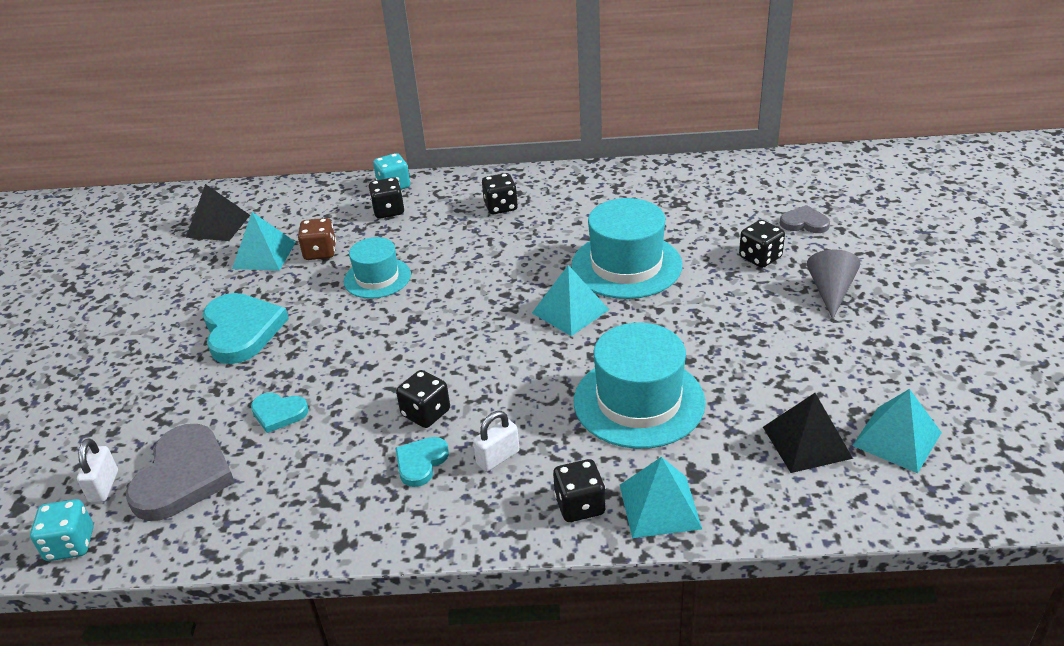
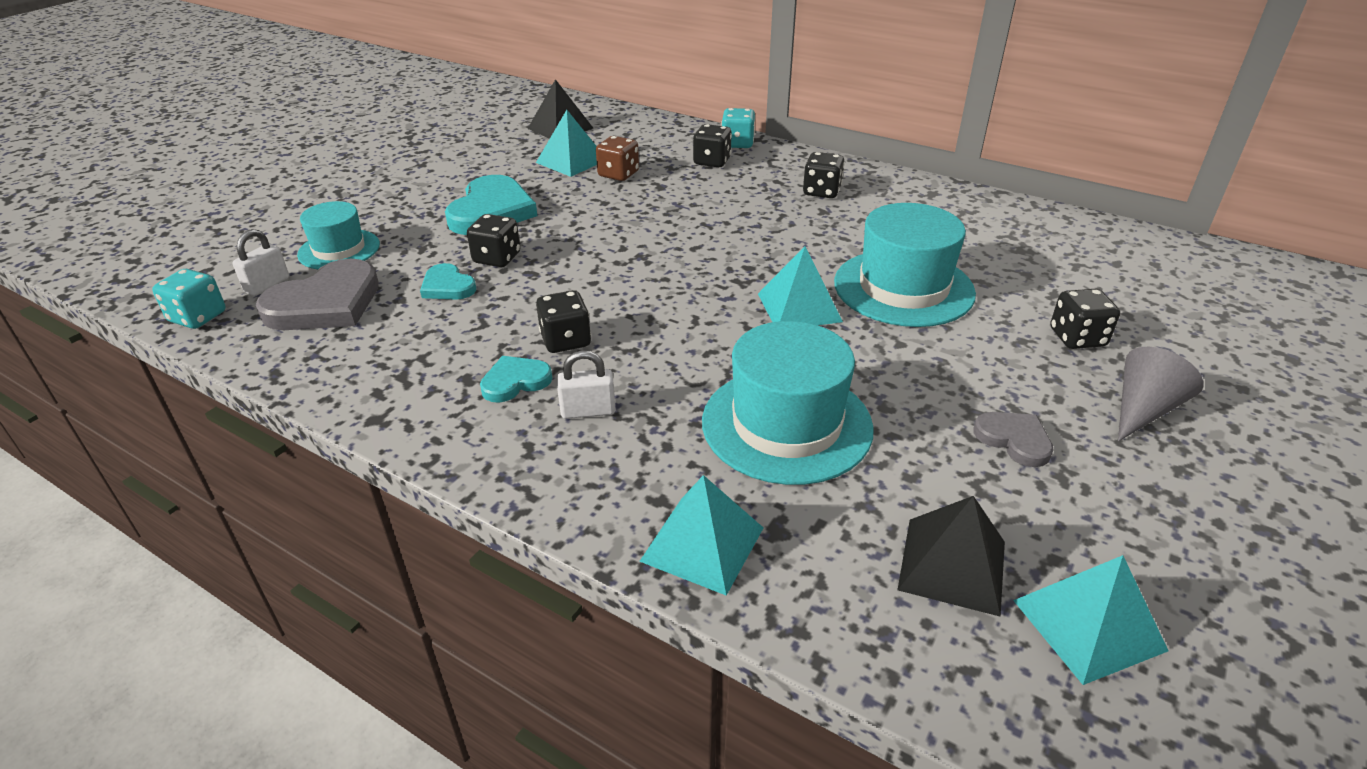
camera: 30 degrees right, 0 degrees up
(377, 278) = (644, 211): turquoise hat -> turquoise hat (339, 249)
(580, 505) = (619, 498): black dice -> black dice (497, 258)
(804, 223) = (1172, 323): grey heart -> grey heart (1014, 440)

